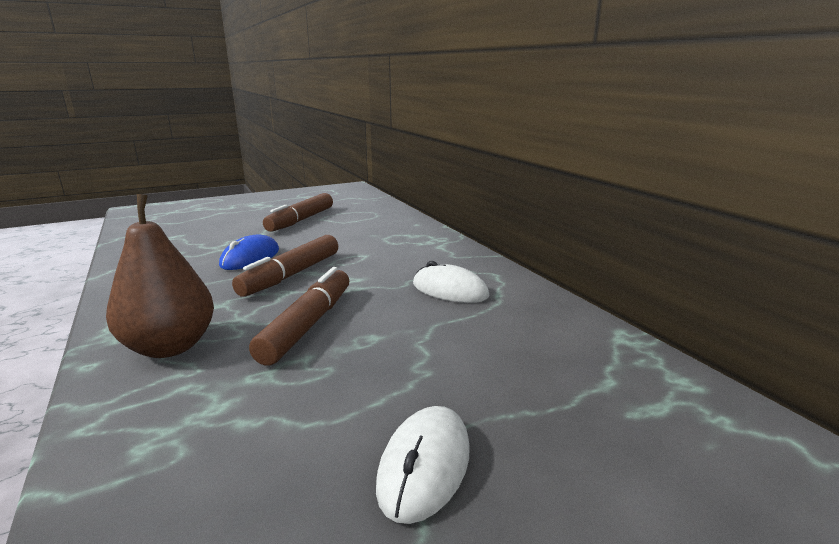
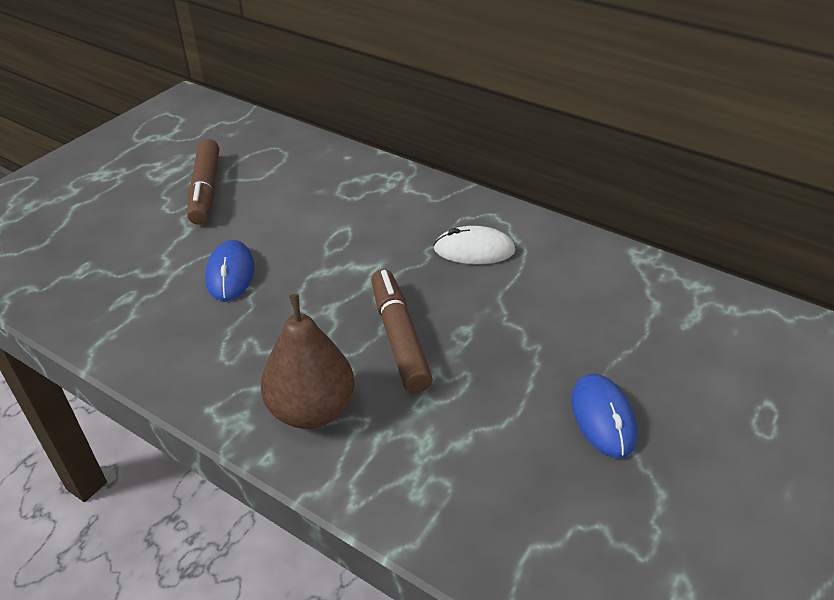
camera: 30 degrees left, 20 degrees up
(291, 275) = (307, 283): brown marker -> none
(424, 465) = (603, 417): white mouse -> blue mouse

